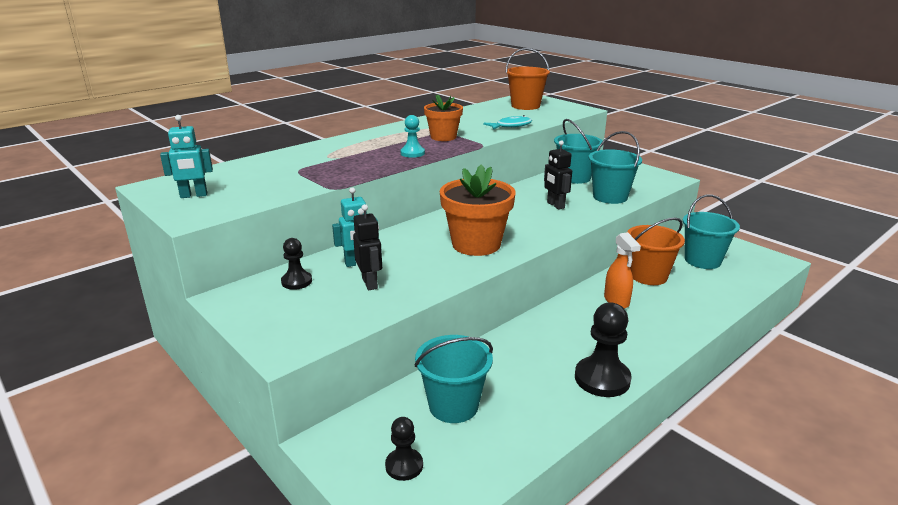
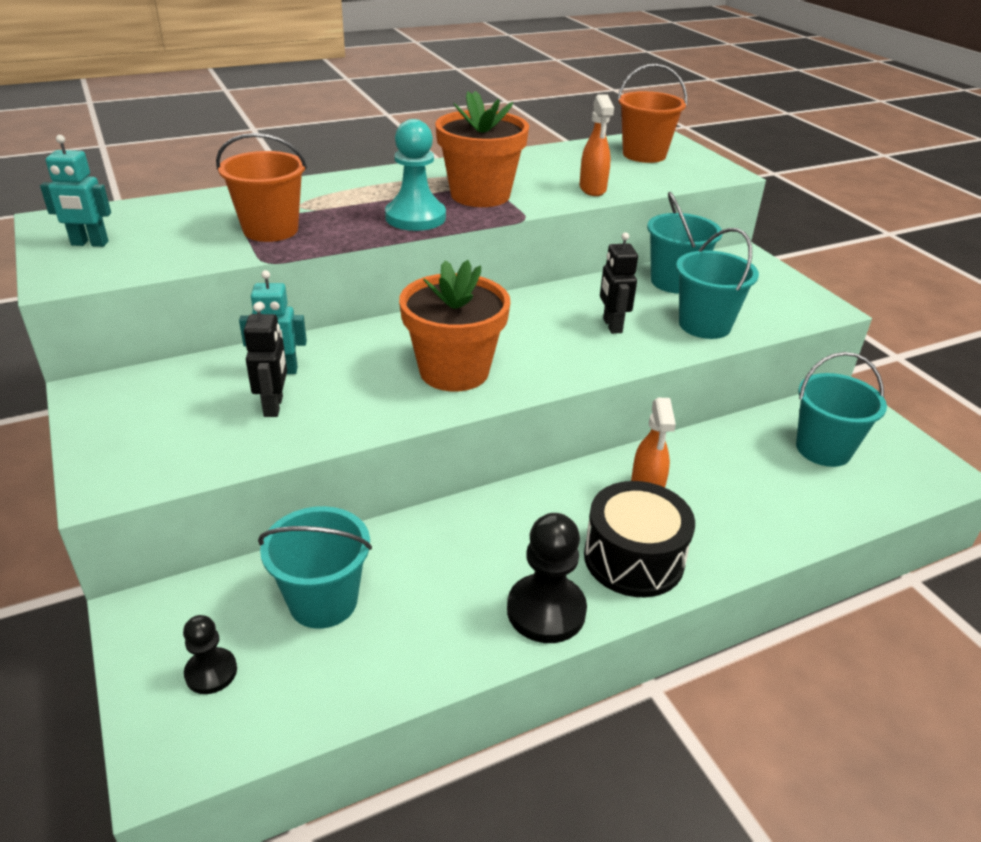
camera: 15 degrees right, 10 degrees up
(296, 281) = (186, 384): black pawn -> none
(412, 153) = (415, 217): turquoise pawn -> turquoise pawn, size x1.72
(443, 137) = (480, 195): orange flower pot -> orange flower pot, size x1.59
(511, 126) = (592, 189): turquoise fish -> orange spray bottle
(635, 339) = (633, 558): none -> black drum
(648, 276) = (721, 458): orange bucket -> orange bucket (270, 230)

